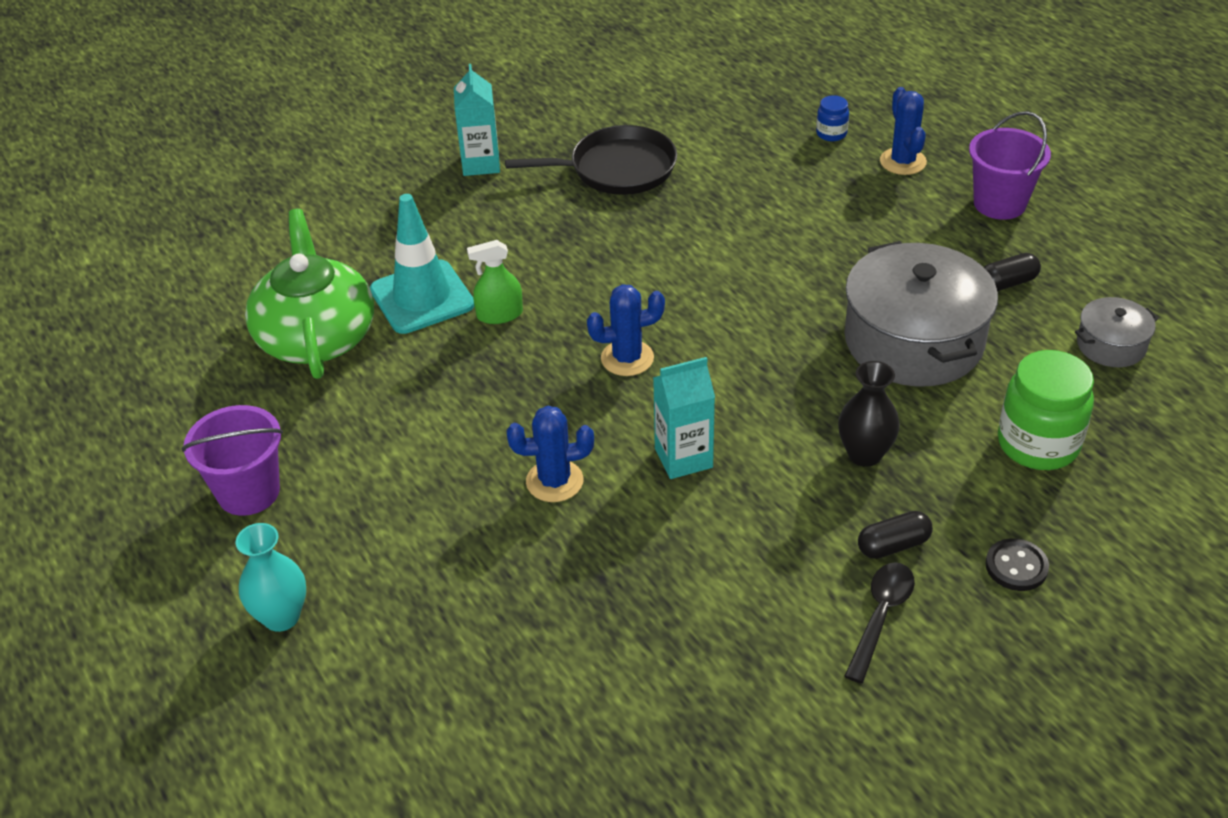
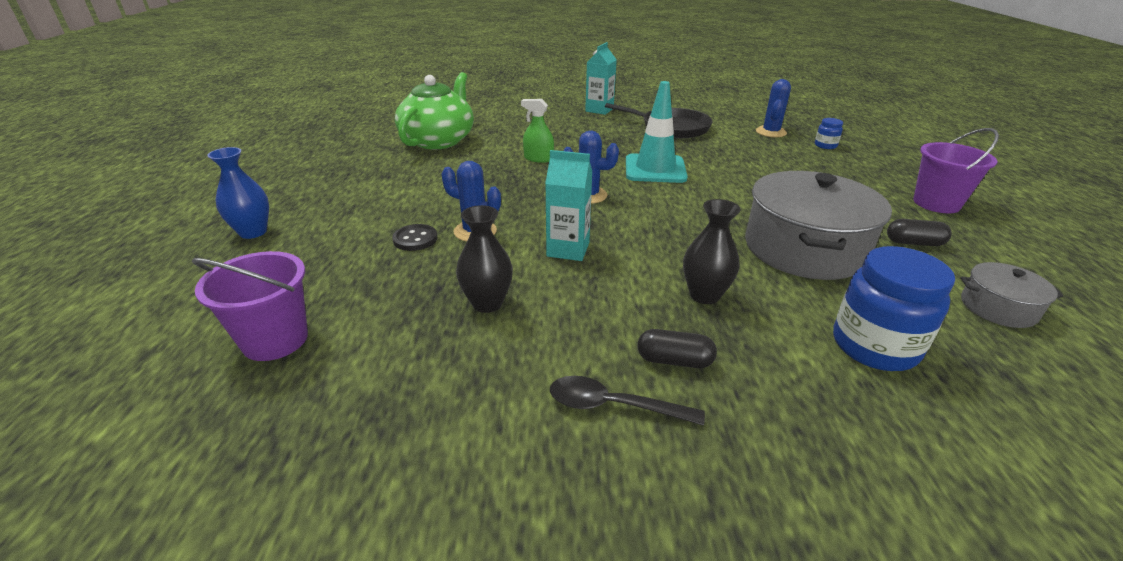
camera: 30 degrees right, 10 degrees down
(248, 492) = (322, 180): purple bucket -> purple bucket (275, 340)
(281, 617) = (253, 232): turquoise vase -> blue vase
(422, 297) = (507, 142): turquoise traffic cone -> turquoise traffic cone (655, 169)
(671, 571) = (487, 303): none -> black vase
(880, 617) = (614, 406): black spoon -> black spoon turned 135 degrees counterclockwise
(903, 161) = (869, 167): blue cactus -> blue cactus (770, 132)
(1016, 566) = (783, 428): black button -> black button (415, 239)
(1038, 444) = (874, 346): green jar -> blue jar

